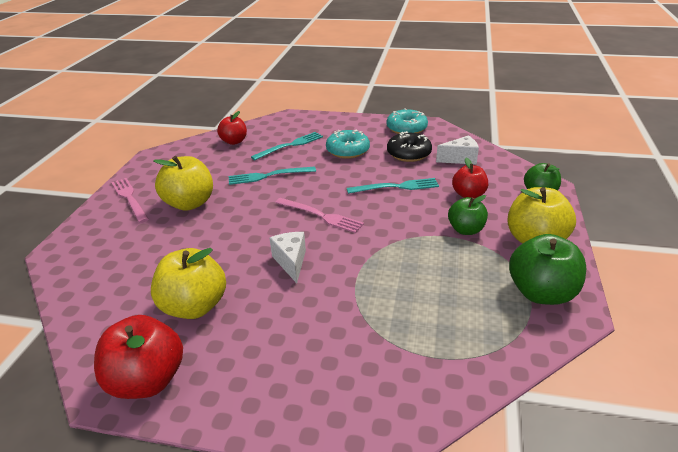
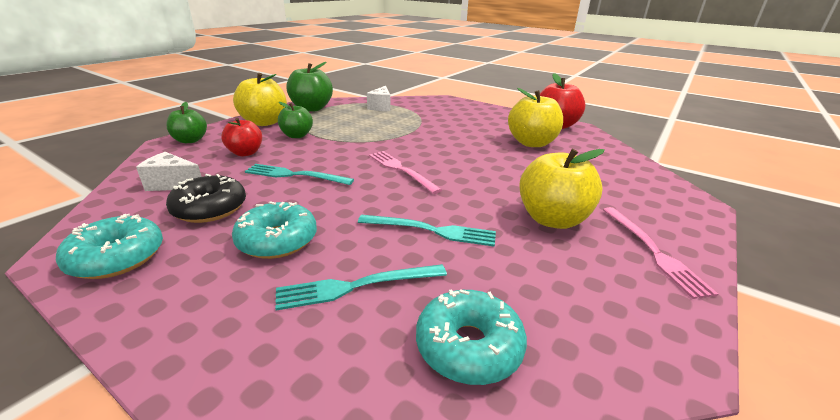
camera: 160 degrees left, 5 degrees down
(234, 141) = (468, 346): red apple -> turquoise donut
(291, 262) = (451, 148): white cheese -> white cheese (381, 107)

